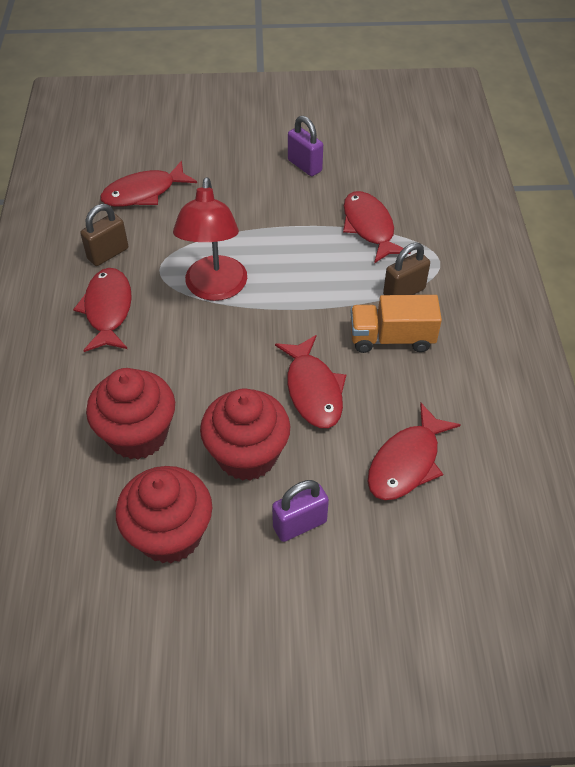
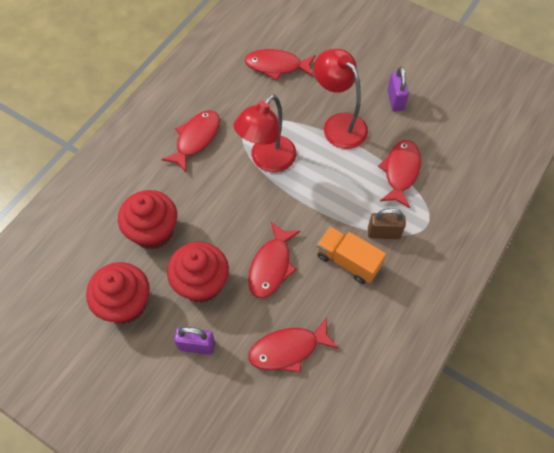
camera: 35 degrees right, 10 degrees up
(108, 254) = (223, 99): brown padlock -> none
(264, 215) = (339, 124): none -> red lamp

